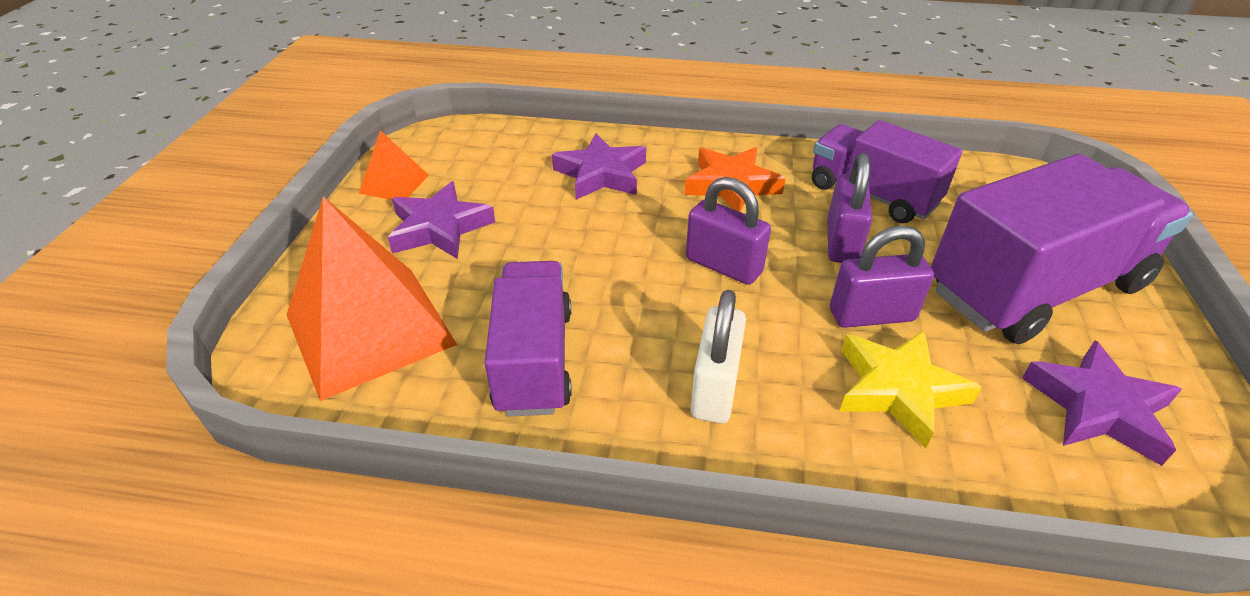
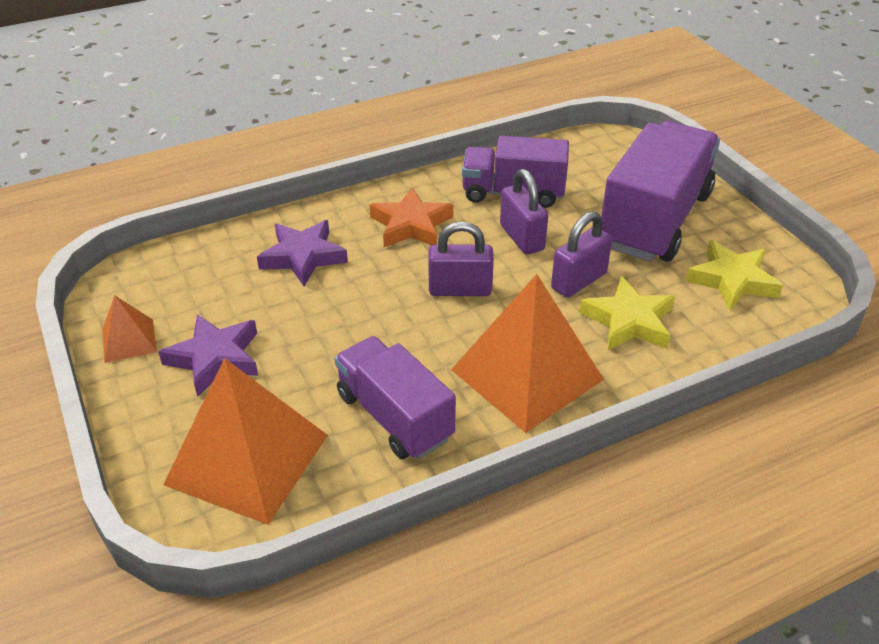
camera: 35 degrees left, 0 degrees up
(715, 388) = (527, 374): white padlock -> orange pyramid
(1098, 408) = (732, 280): purple star -> yellow star

